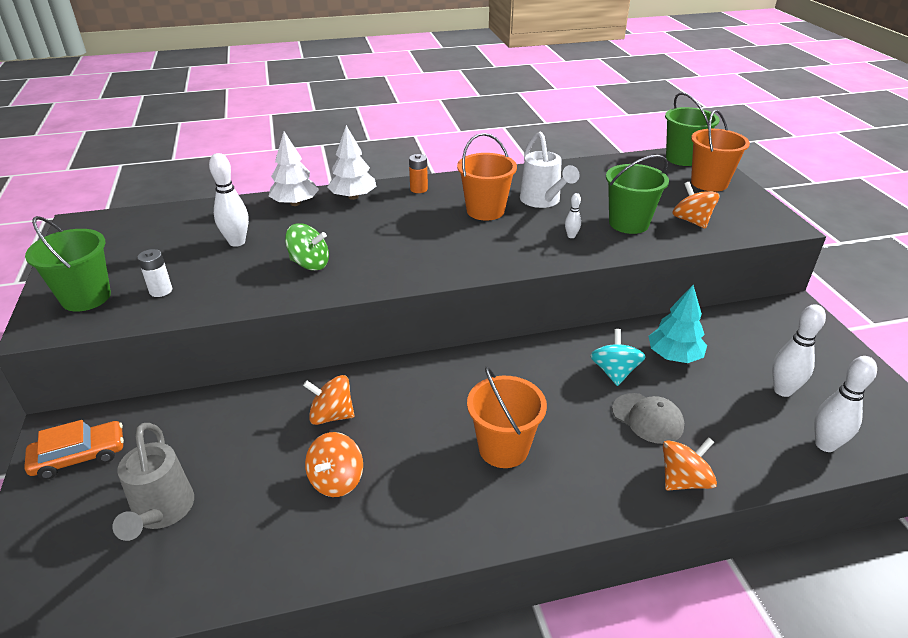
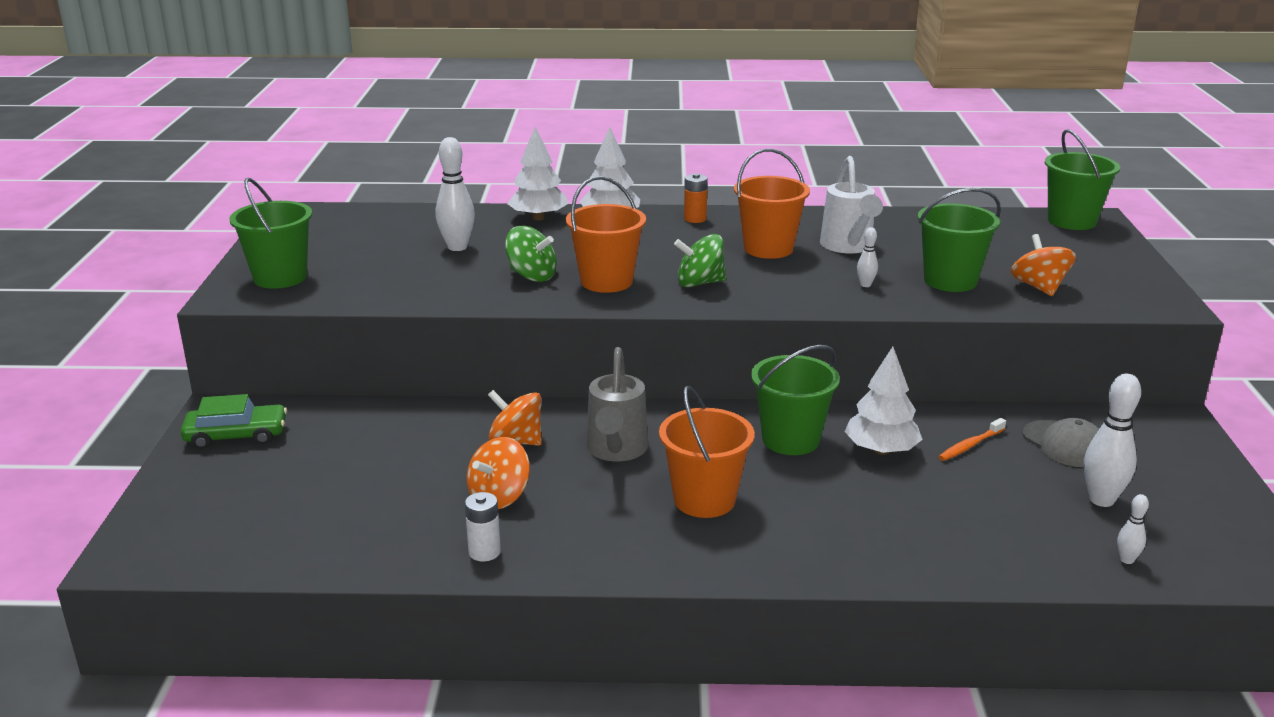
camera: 15 degrees right, 10 degrees down
(79, 456) = (236, 435): orange car -> green car
(161, 291) = (359, 281): white battery -> white battery (484, 552)
(162, 513) = (305, 494): grey watering can -> grey watering can (616, 450)
(447, 252) = (700, 283): none -> green spinning top
(545, 374) = (790, 440): none -> green bucket
(614, 372) = (881, 450): turquoise spinning top -> white tree
(647, 418) = (900, 499): grey cap -> grey cap (1065, 444)
(674, 356) = (970, 445): turquoise tree -> orange toothbrush
(683, 480) = (914, 562): orange spinning top -> none
(709, 183) = (1092, 251): orange bucket -> orange bucket (606, 281)
(825, 445) = (1126, 560): white bowling pin -> white bowling pin, size x0.51

